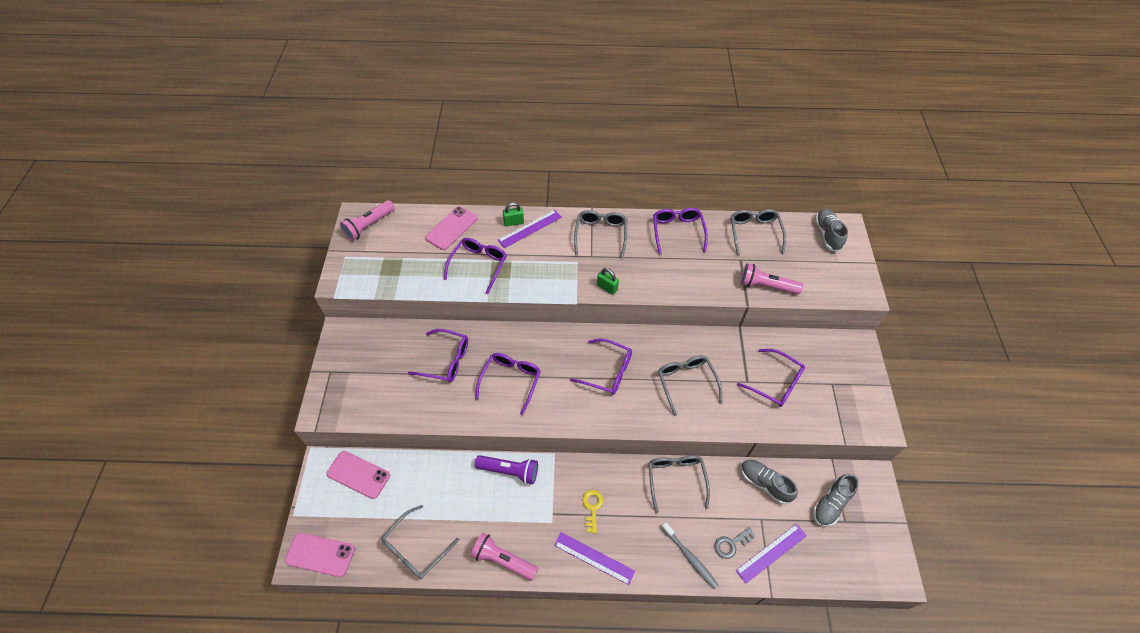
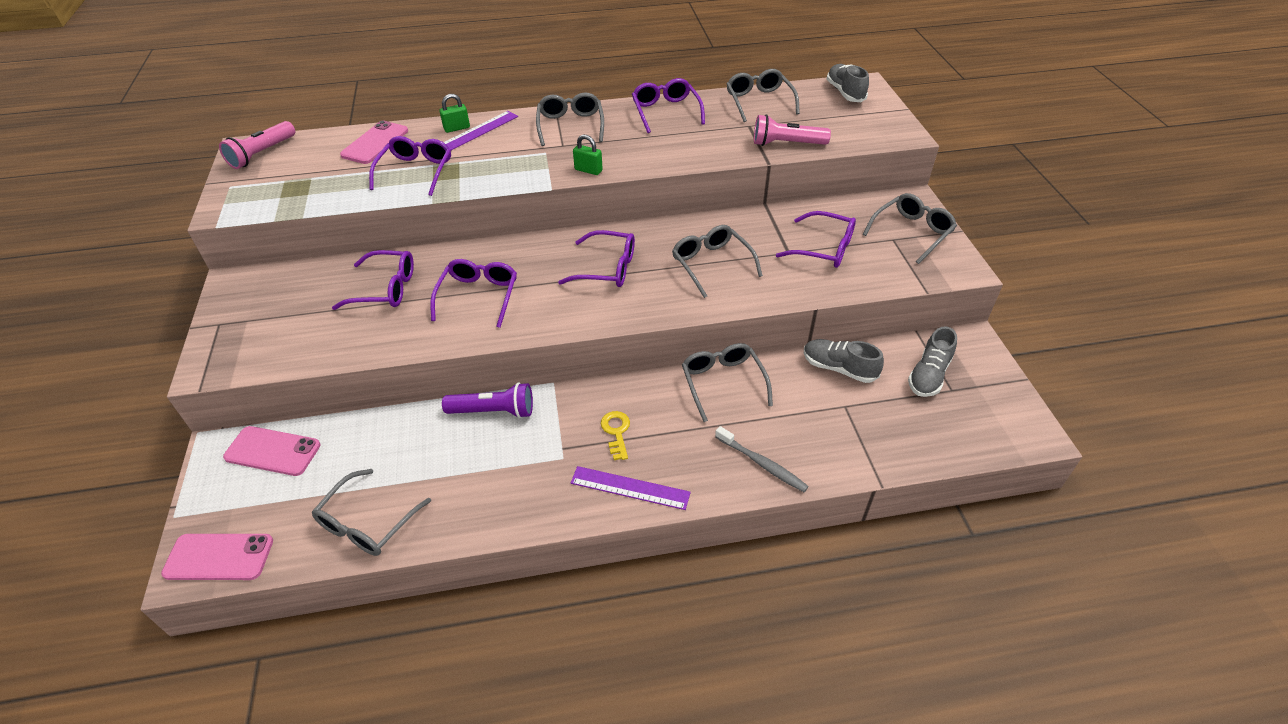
camera: 10 degrees left, 10 degrees down
(503, 559) = (499, 513): pink flashlight -> none
(731, 544) = (813, 439): grey key -> none
(771, 553) = (868, 439): purple ruler -> none
(848, 379) = (911, 232): none -> grey glasses

